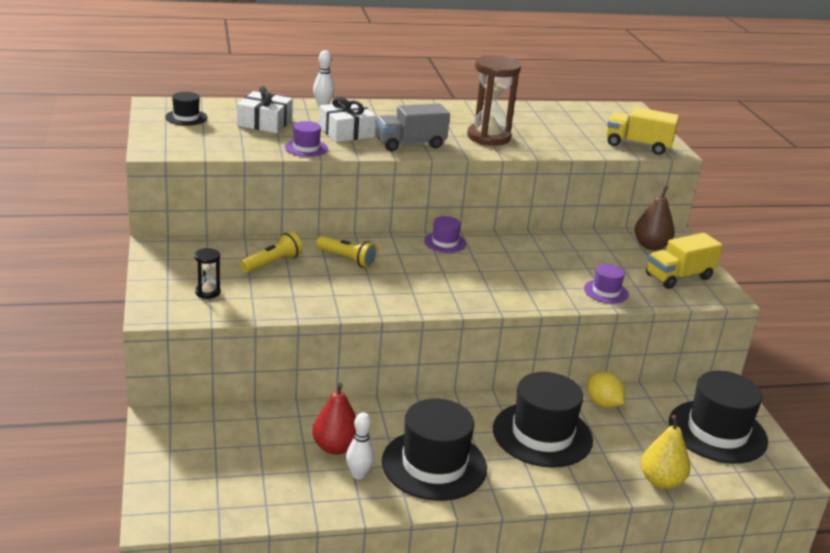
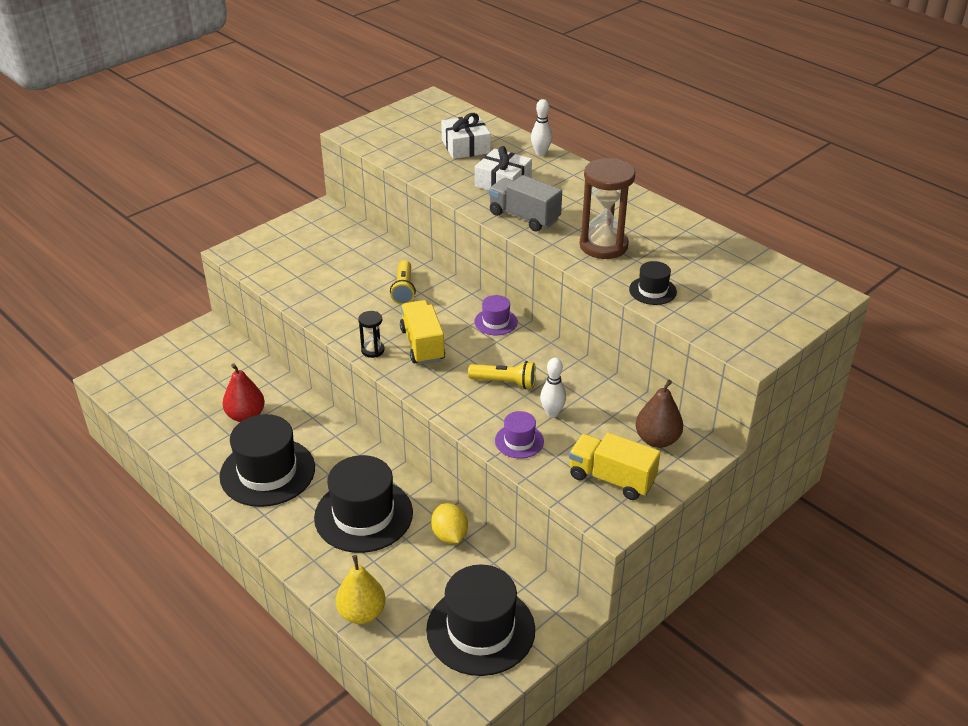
camera: 60 degrees right, 10 degrees up
(186, 117) = (426, 118): black hat -> black hat (652, 291)
(207, 292) = (283, 257): black hourglass -> black hourglass (373, 350)
(272, 263) = (356, 262): yellow flashlight -> yellow flashlight (505, 382)
(306, 148) = (443, 180): purple hat -> none
(358, 474) = (223, 440): white bowling pin -> white bowling pin (552, 413)
(603, 403) = (449, 535): yellow lemon -> yellow lemon turned 45 degrees counterclockwise
(638, 145) = (726, 330): yellow truck -> yellow truck (422, 345)

